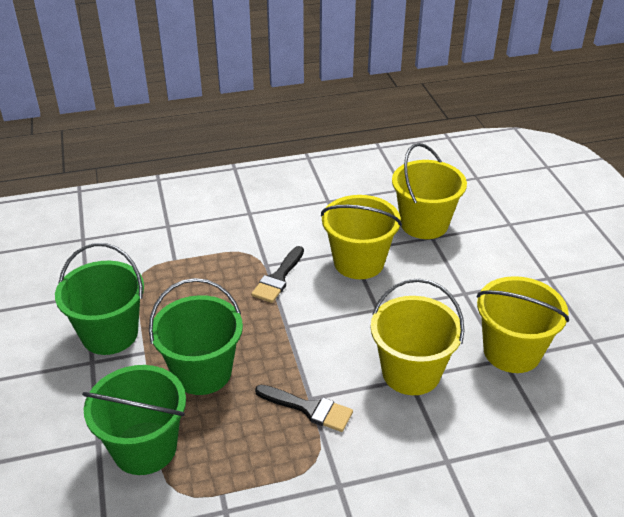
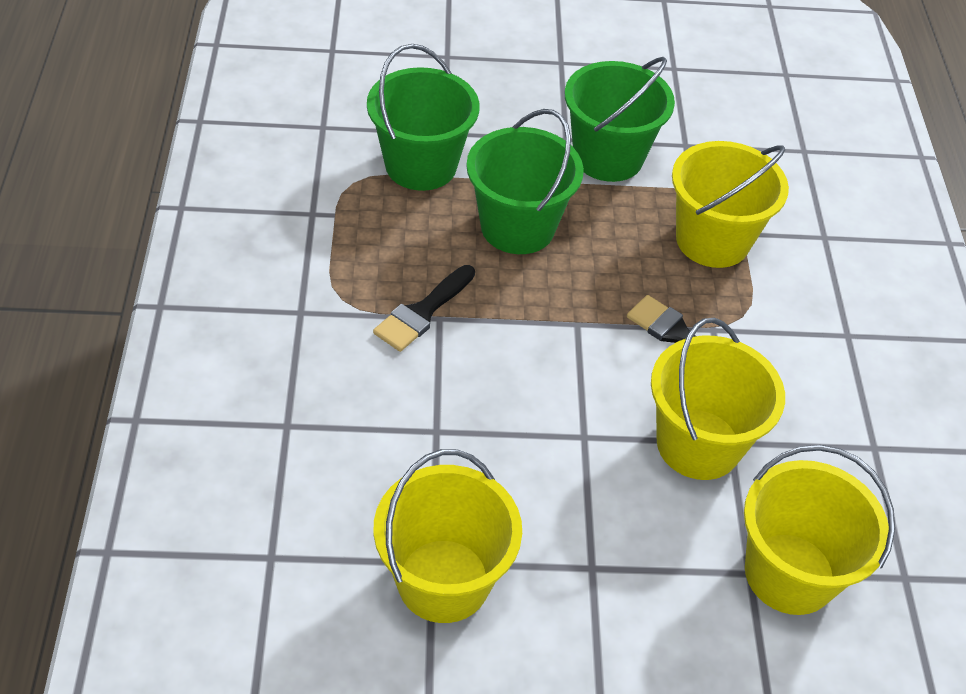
camera: 100 degrees right, 10 degrees up
(411, 372) = (445, 436): yellow bucket -> yellow bucket (712, 240)

